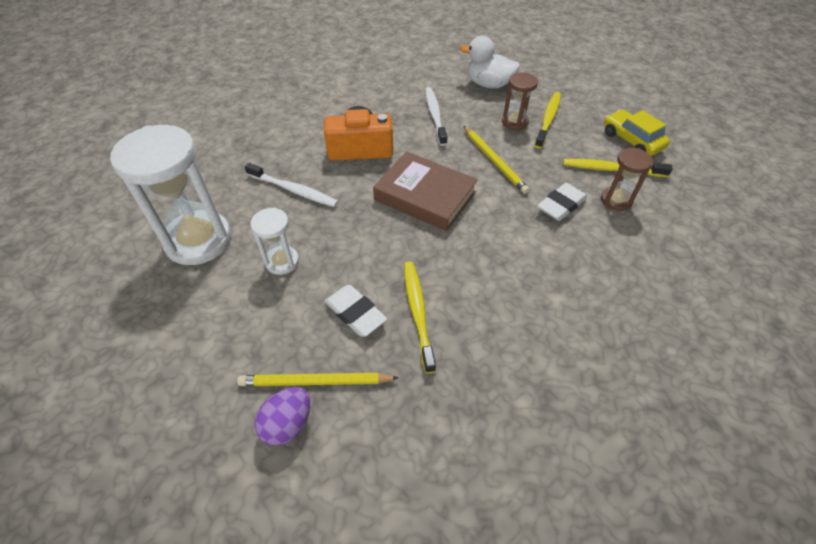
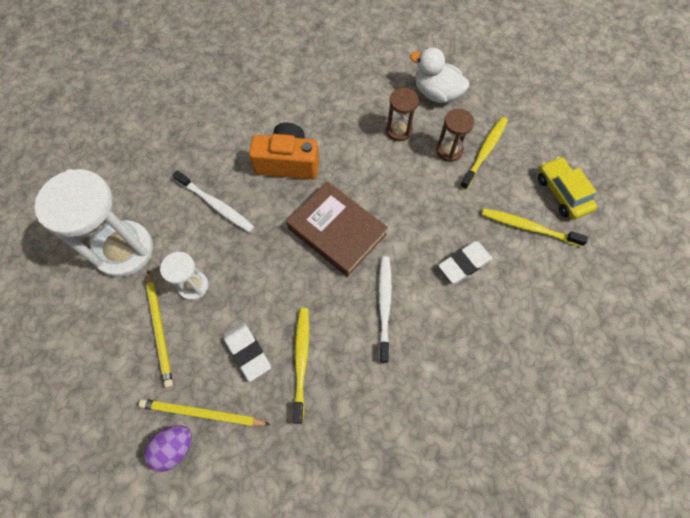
camera: 10 degrees right, 15 degrees up
(435, 115) = (370, 129): white toothbrush -> white toothbrush (384, 306)
(494, 161) = (414, 198): yellow pencil -> yellow pencil (160, 329)
(616, 200) = (520, 266): brown hourglass -> brown hourglass (399, 130)

